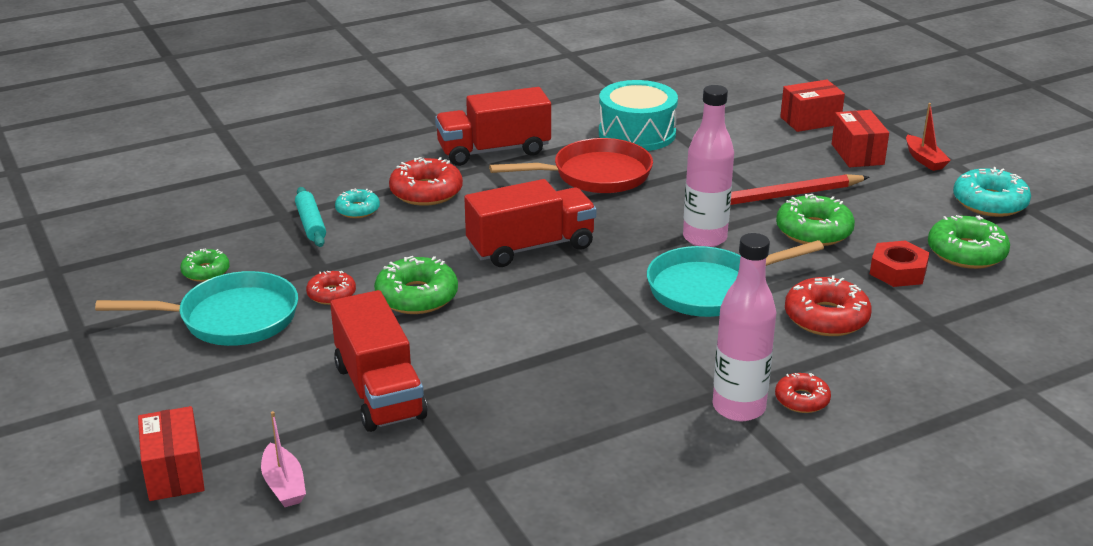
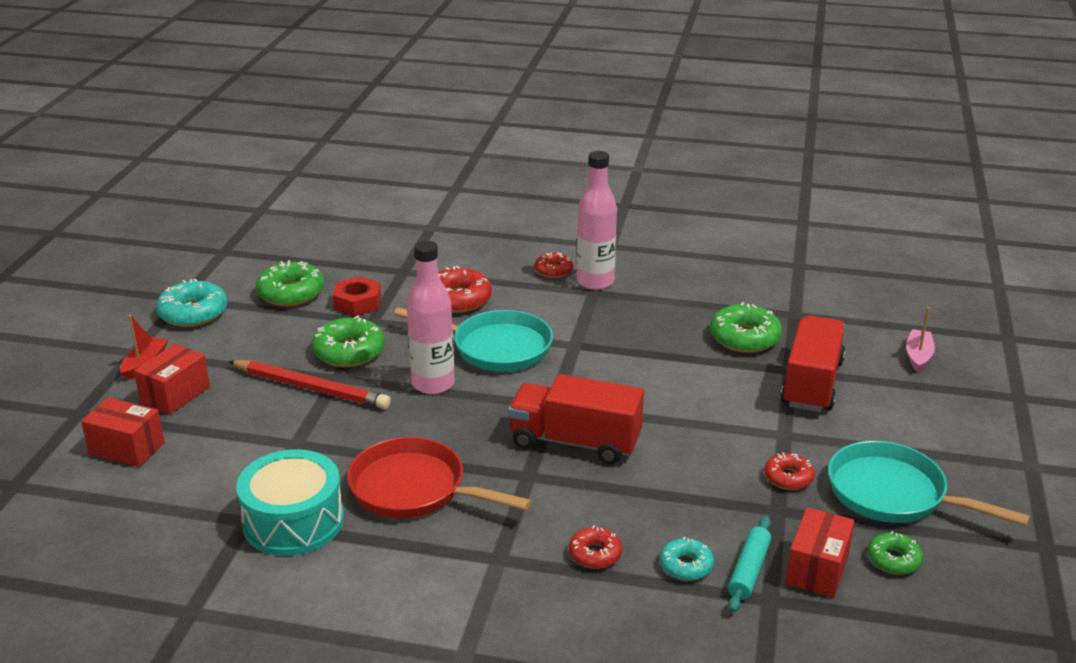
camera: 140 degrees left, 0 degrees up
(174, 472) = (991, 392): red box -> red box (817, 569)
(417, 296) = (718, 442): green donut -> green donut (744, 338)
(426, 192) = (595, 554): red donut -> red donut, size x0.59
(493, 151) = (461, 578): red truck -> none

